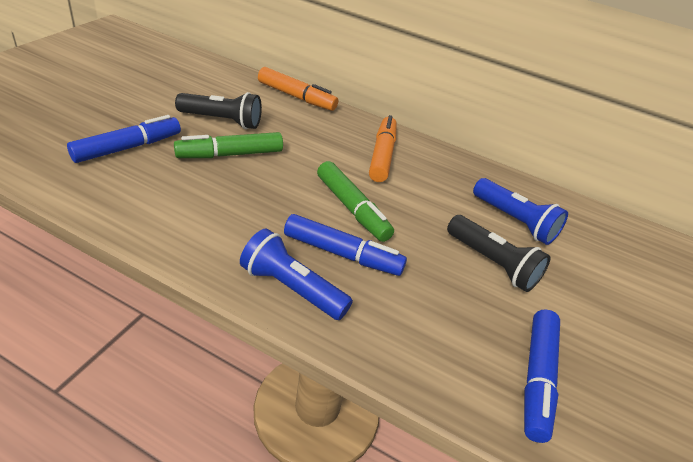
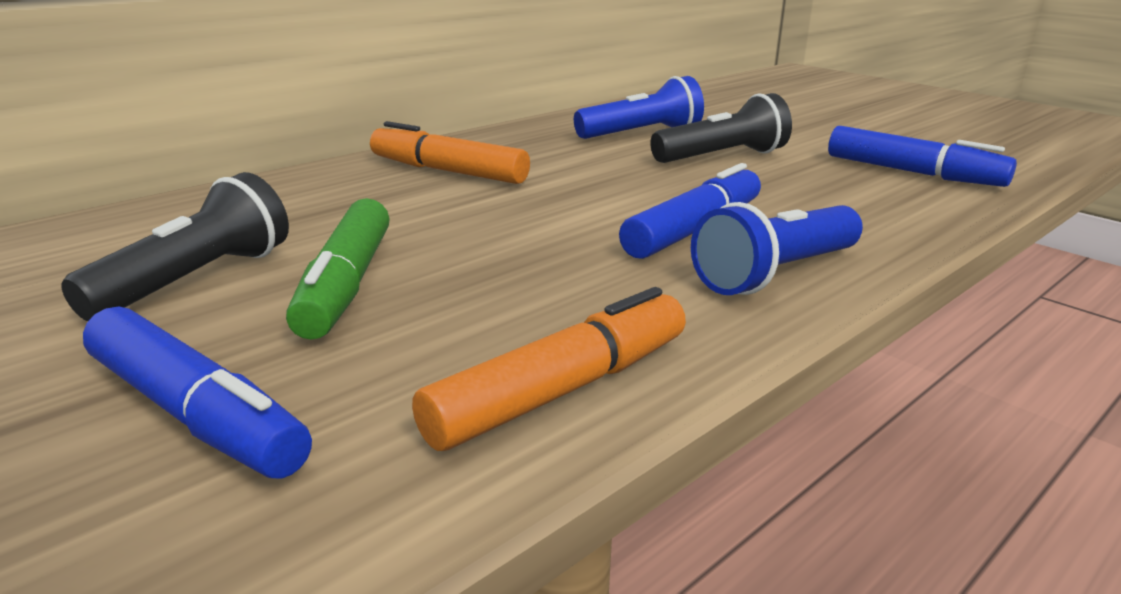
camera: 65 degrees left, 15 degrees down
(128, 148) = (195, 414): blue marker -> blue marker turned 150 degrees clockwise
(296, 97) = (186, 202): orange marker -> orange marker (561, 390)
(352, 208) = (582, 209): green marker -> none

